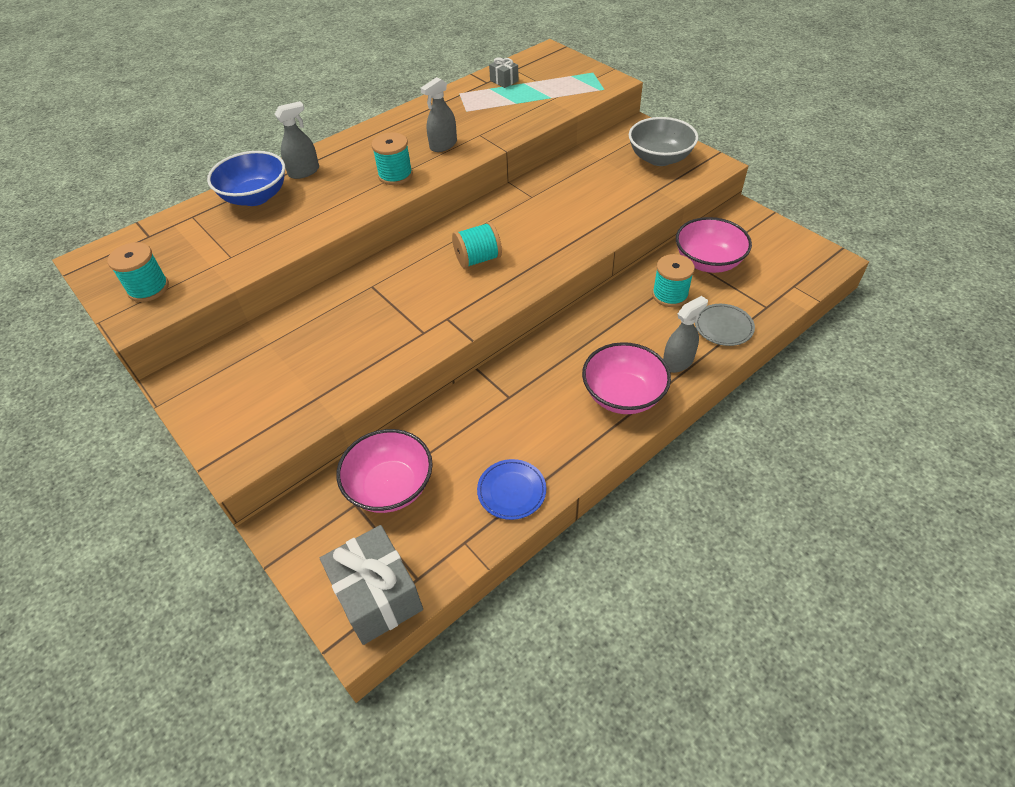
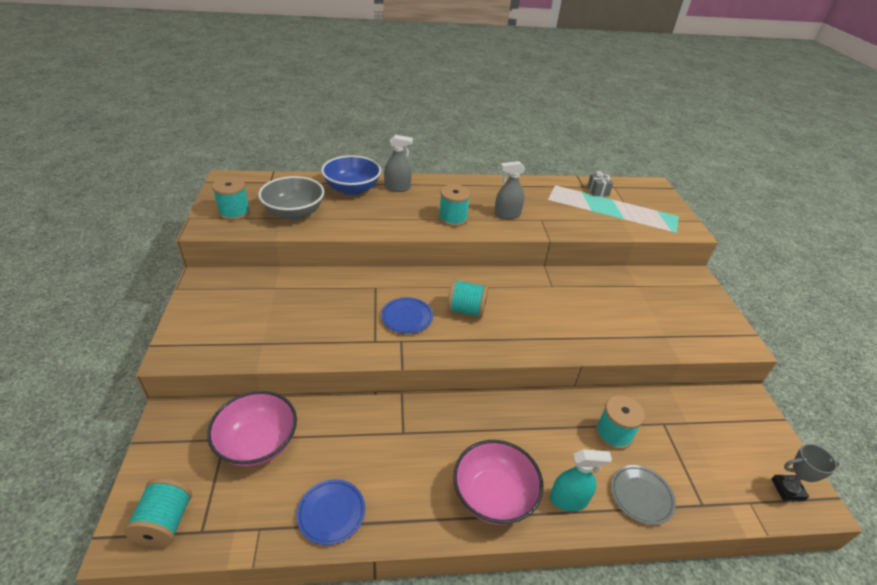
camera: 30 degrees right, 10 degrees down
(377, 596) = (165, 522): grey gift -> turquoise spool
(431, 295) = (407, 317): none -> blue plate
(659, 158) = (691, 311): grey bowl -> grey bowl (294, 213)
(677, 362) = (568, 500): grey spray bottle -> turquoise spray bottle
(708, 262) = (676, 426): pink bowl -> none
(810, 262) = (787, 489): none -> grey trophy

